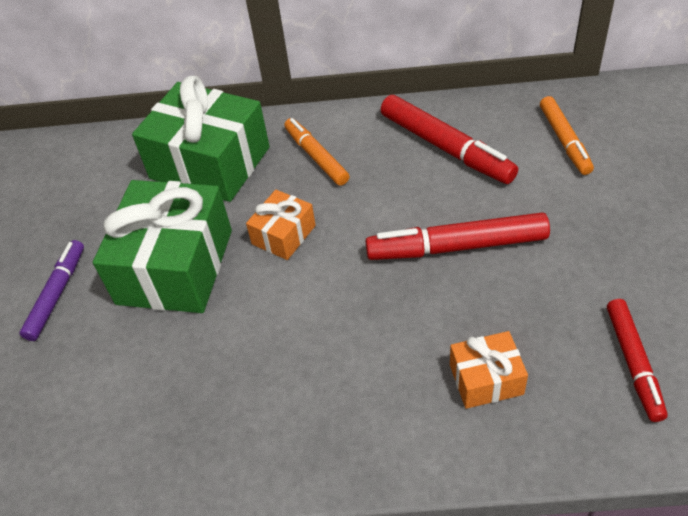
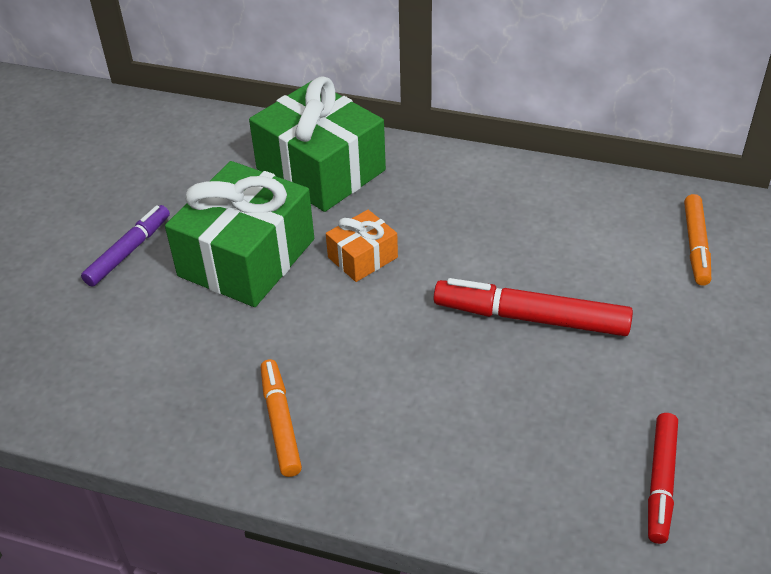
camera: 15 degrees right, 5 degrees down
(316, 156) = (428, 191): orange marker -> orange marker (280, 422)
(446, 148) = (565, 219): red marker -> none
(486, 379) = (501, 450): orange gift -> none

